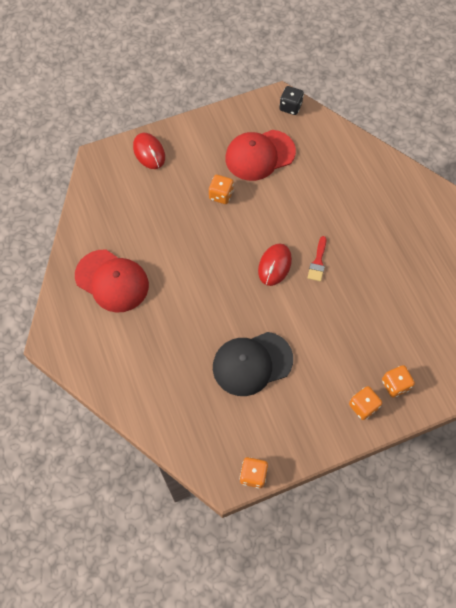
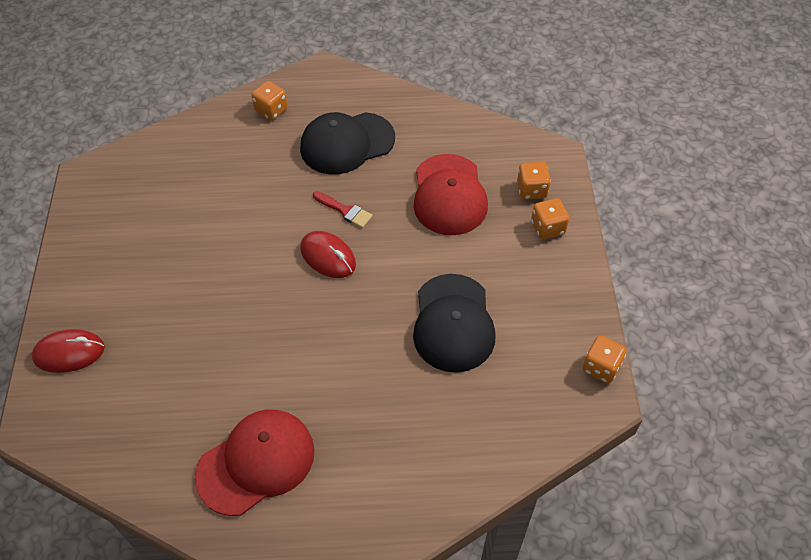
camera: 70 degrees left, 10 degrees down
(221, 195) = (193, 284): orange dice -> orange dice (271, 110)
(259, 155) = (158, 222): red cap -> red cap (449, 195)
(290, 107) = (107, 167): black dice -> none
(379, 241) = (347, 143): none -> black cap

